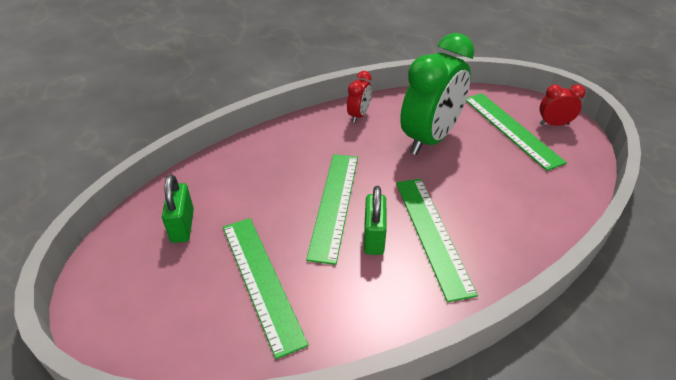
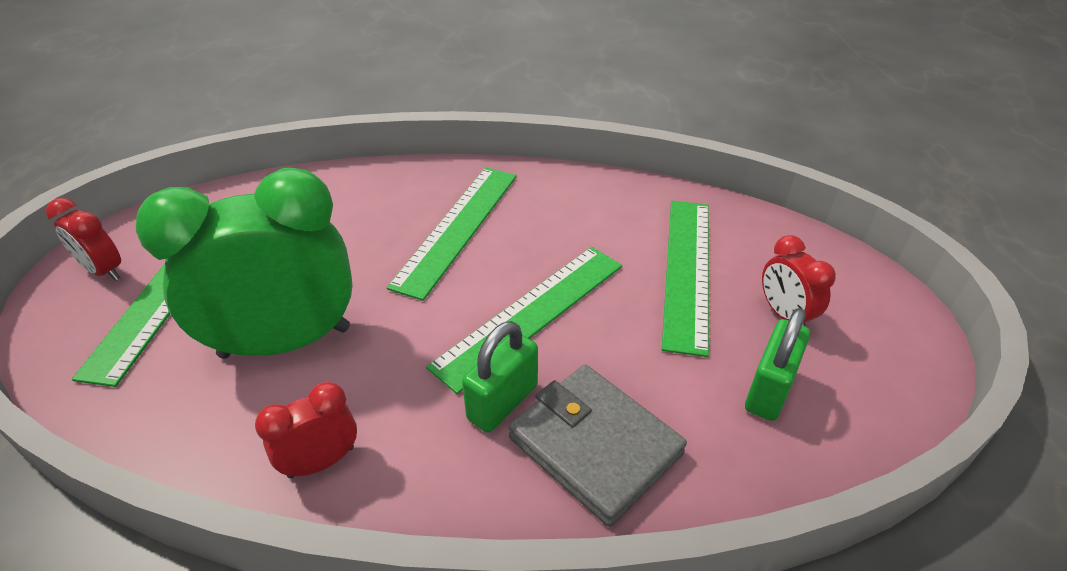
camera: 145 degrees left, 0 degrees up
(183, 279) = (784, 315): none -> red clock
(257, 165) = (595, 445): none -> grey wallet
(374, 237) = (523, 254): green padlock -> green padlock (502, 402)

